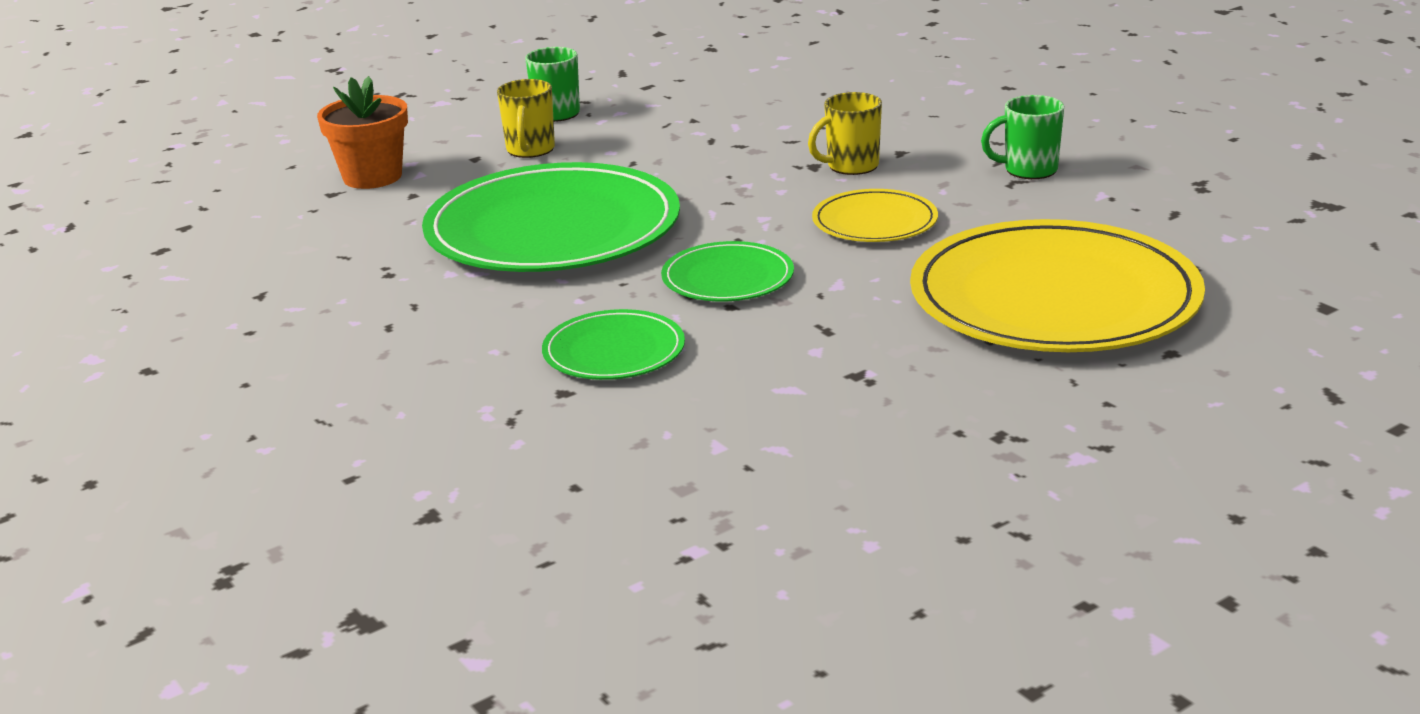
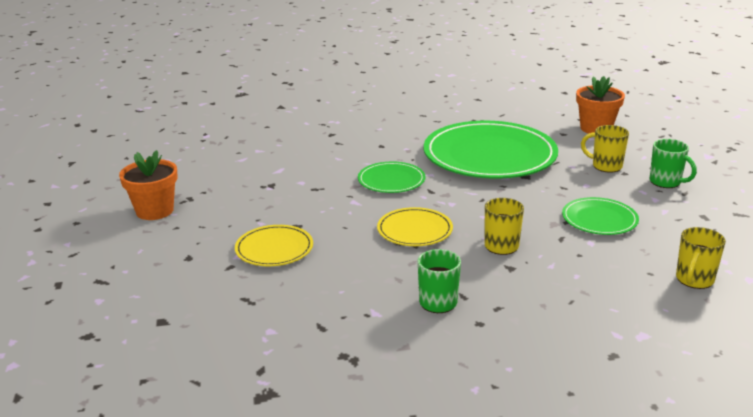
camera: 115 degrees right, 0 degrees up
(614, 351) = (352, 147): green plate -> green plate (599, 219)
(814, 75) = (694, 280): none -> yellow mug
(1054, 297) = (274, 249): yellow plate -> yellow plate, size x0.48
(1087, 450) = (154, 211): none -> orange flower pot

